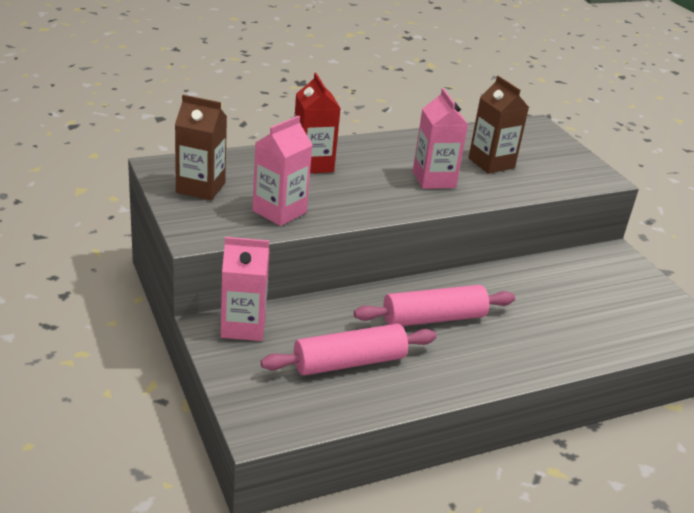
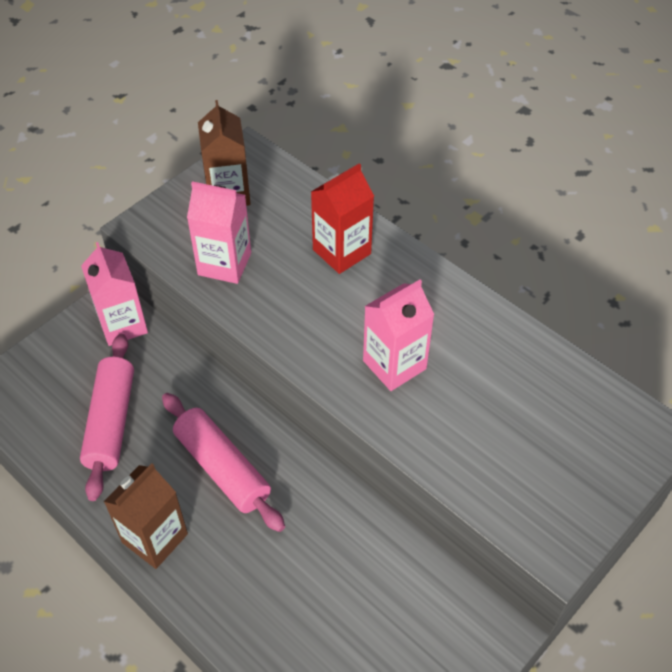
camera: 70 degrees right, 20 degrees up
(349, 362) = (111, 422): pink rolling pin -> pink rolling pin turned 45 degrees clockwise
(491, 163) = (487, 409): brown carton -> brown carton (155, 538)

